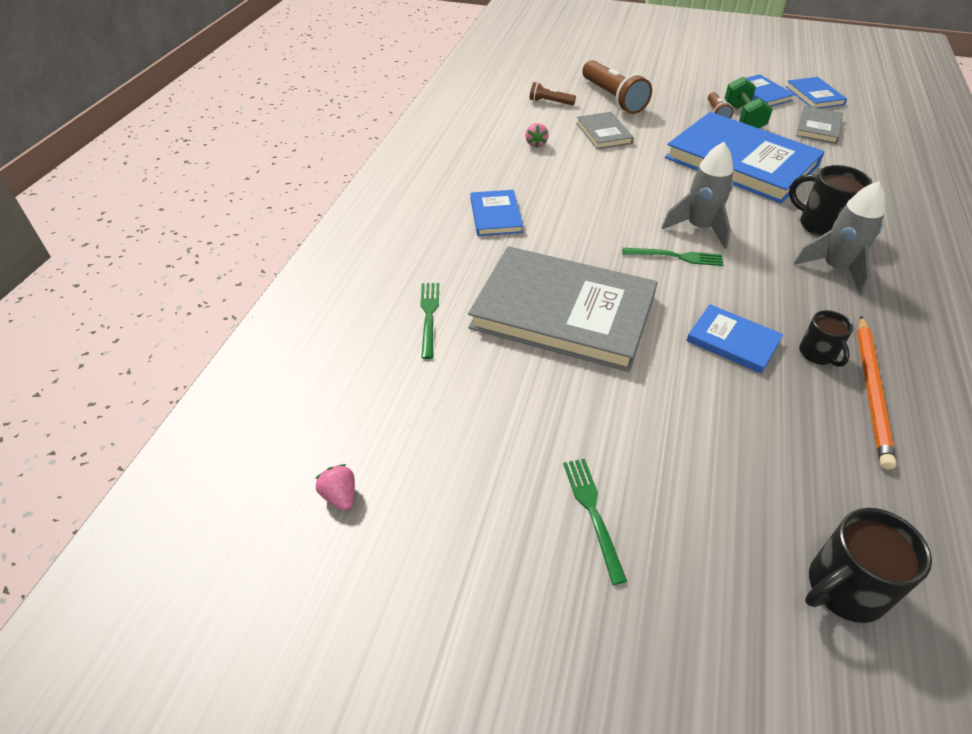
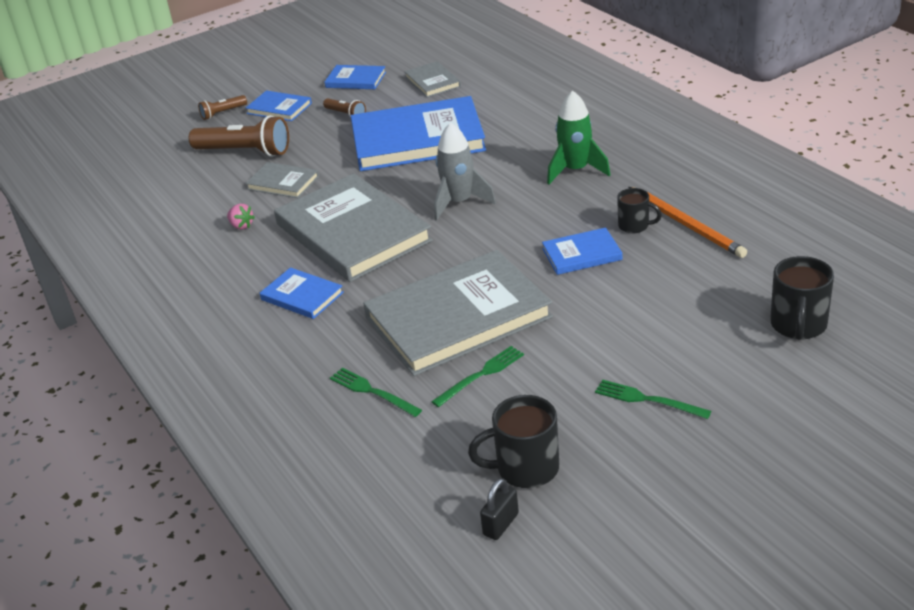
camera: 45 degrees left, 10 degrees down
(340, 496) = (500, 524): pink strawberry -> black padlock
(550, 102) = (195, 187): brown flashlight -> brown flashlight (223, 113)
(593, 196) = (353, 232): none -> grey book
(676, 257) = (473, 231): green fork -> green fork (481, 375)
(743, 117) = (370, 106): green dumbbell -> none
(814, 95) = (395, 59): blue book -> blue book (279, 108)
(821, 225) = (529, 148): black mug -> black mug (525, 468)
(835, 269) = (575, 170): grey rocket -> green rocket

